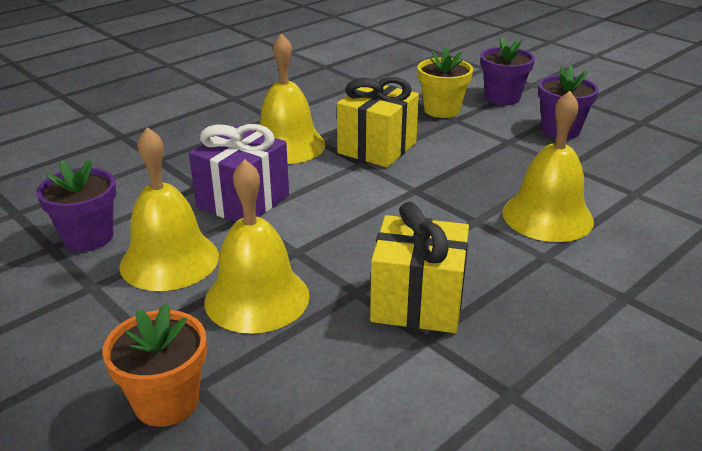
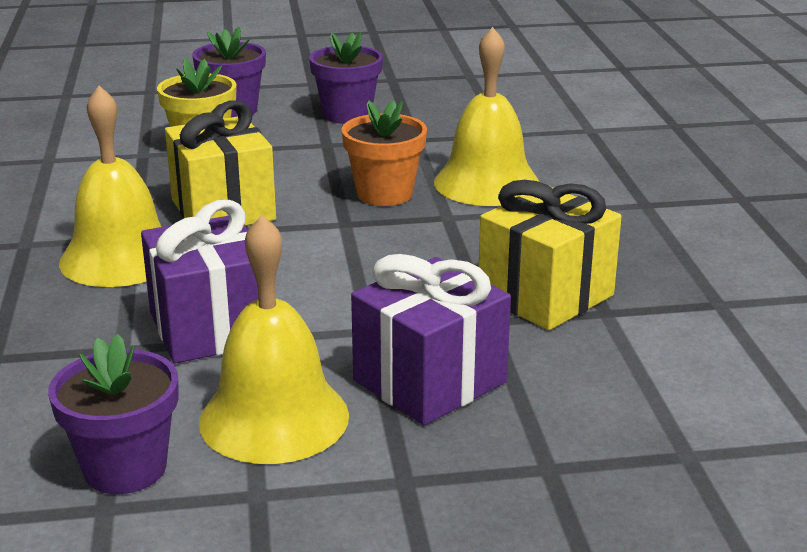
camera: 55 degrees left, 5 degrees down
(166, 402) = (555, 494): orange flower pot -> orange flower pot (384, 194)
(257, 298) = (429, 381): yellow bell -> purple gift

